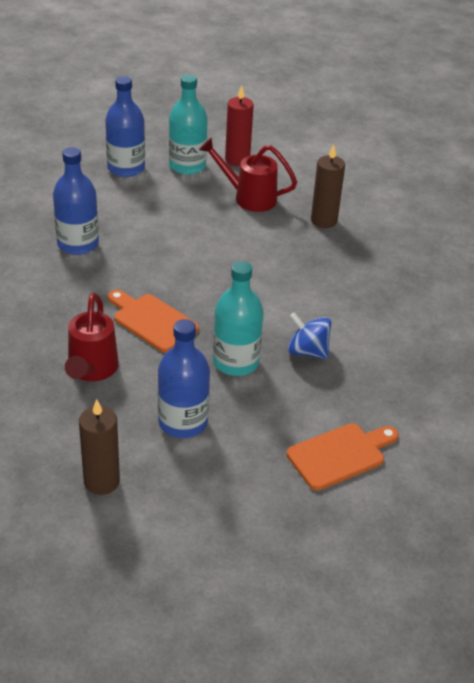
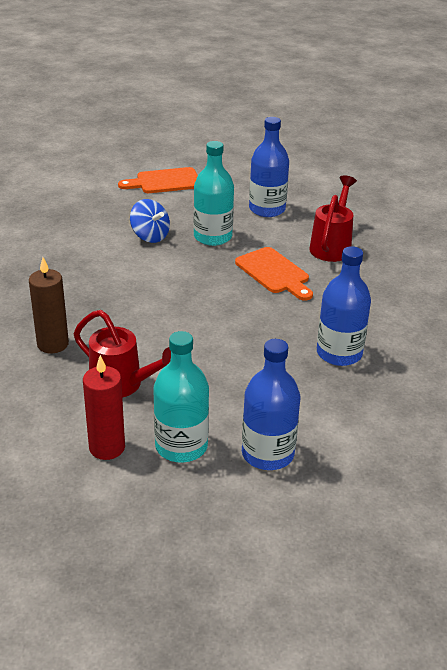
camera: 165 degrees left, 5 degrees down
(101, 481) = (329, 190): brown candle -> none

